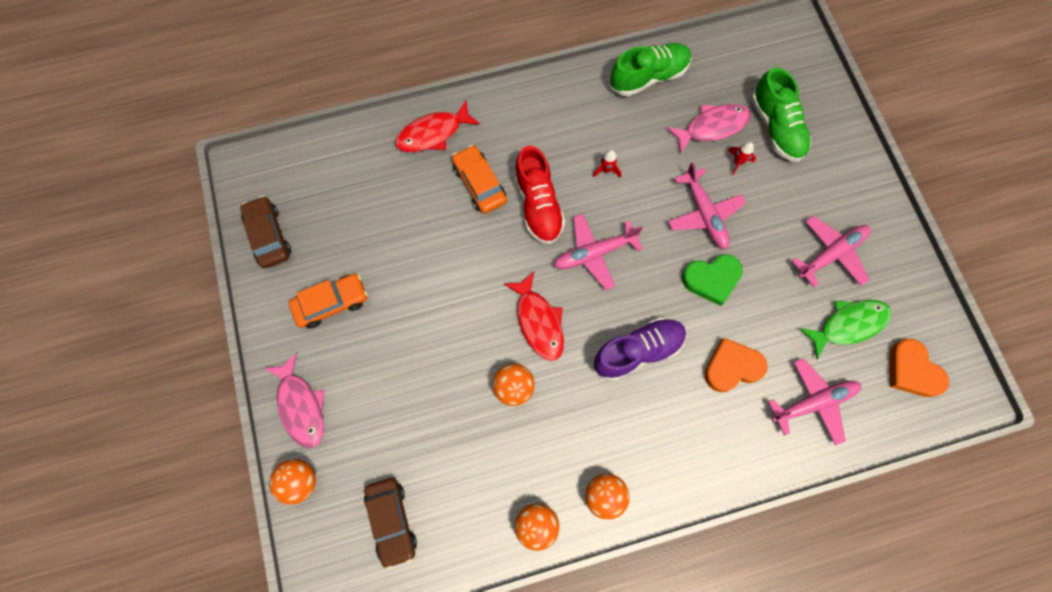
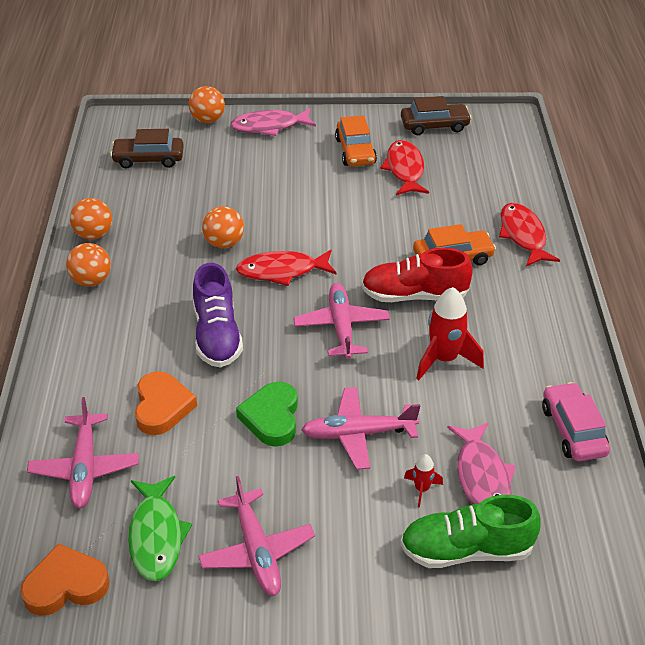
camera: 105 degrees right, 30 degrees down
(354, 249) = (405, 169): none -> red fish
(606, 169) = (444, 359): red rocket -> red rocket, size x1.98
(648, 77) = (573, 430): green shoe -> pink car

